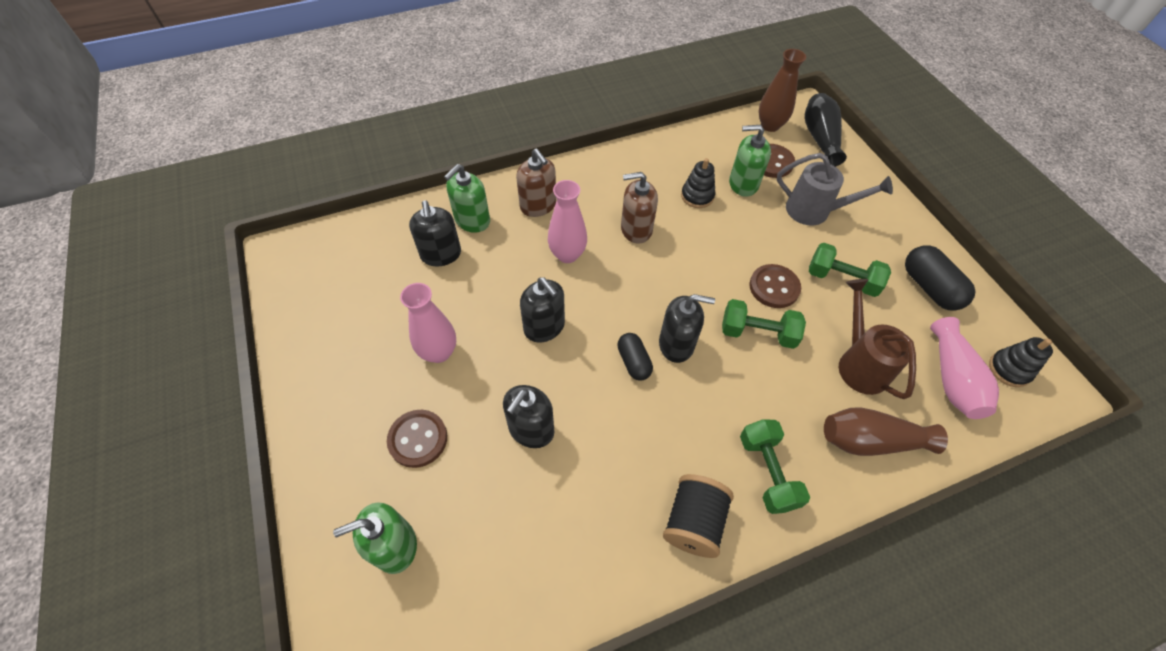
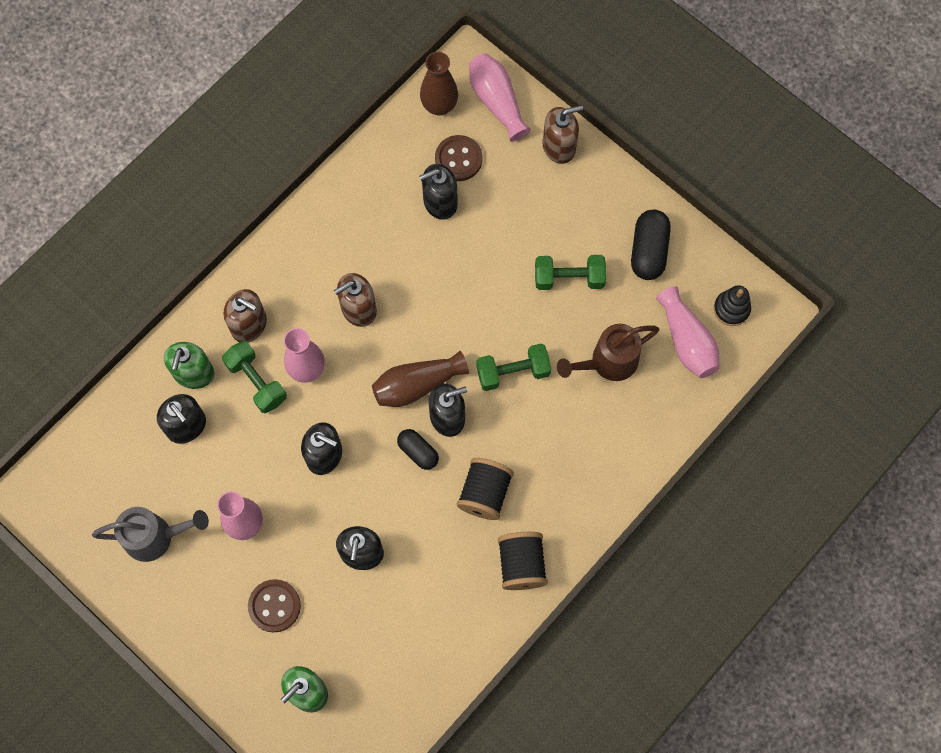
camera: 25 degrees left, 15 degrees up
(683, 429) = (485, 493): none -> black spool
(697, 196) = (400, 239): black stacking toy -> none
(743, 184) = (440, 202): green soap dispenser -> black soap dispenser
(767, 472) = (563, 497): green dumbbell -> green dumbbell (256, 382)
(774, 287) = (511, 316): brown button -> none
(814, 211) = (520, 206): grey watering can -> grey watering can (155, 537)
(820, 138) = (497, 102): black vase -> pink vase
(859, 363) = (608, 362): brown watering can -> brown watering can turned 75 degrees counterclockwise
(864, 184) = (559, 146): none -> brown soap dispenser
(870, 441) = (635, 431): brown vase -> brown vase (417, 385)
(929, 288) = (648, 251): black capsule -> black capsule turned 60 degrees clockwise

